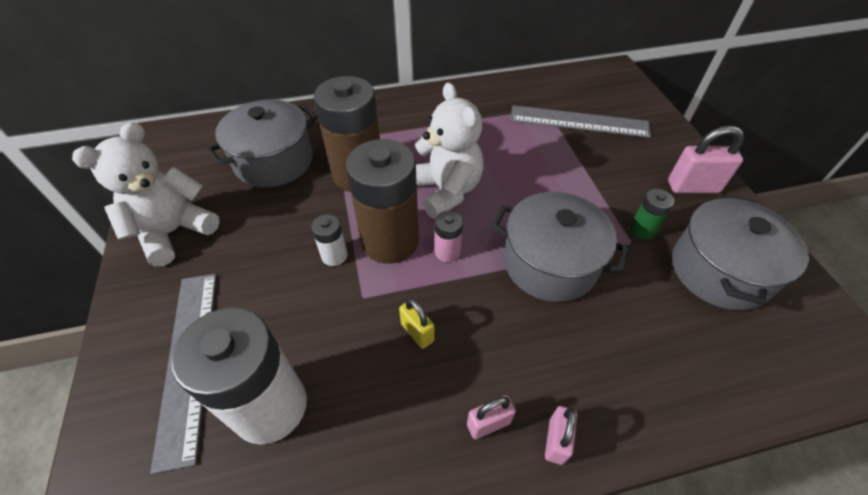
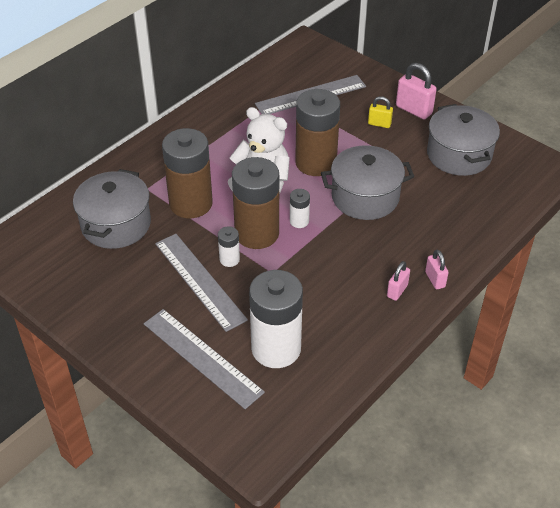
camera: 35 degrees left, 5 degrees down
(174, 232) = (99, 303): white teddy bear -> none
(282, 263) = (200, 281): none -> grey ruler
(417, 332) = (322, 272): yellow padlock -> yellow padlock (379, 124)
(447, 252) = (299, 221): pink battery -> white battery
(524, 194) = (315, 162): none -> brown battery
(642, 230) = (402, 151): green battery -> none
(693, 187) = (413, 110): pink padlock -> pink padlock turned 75 degrees clockwise

